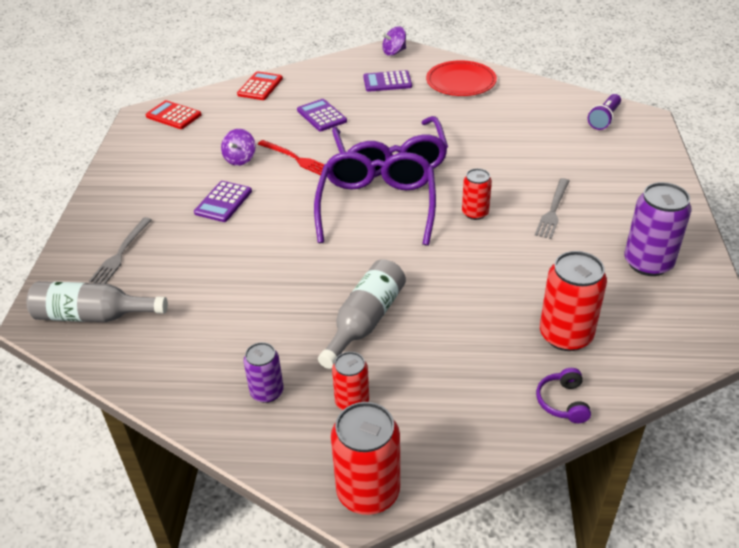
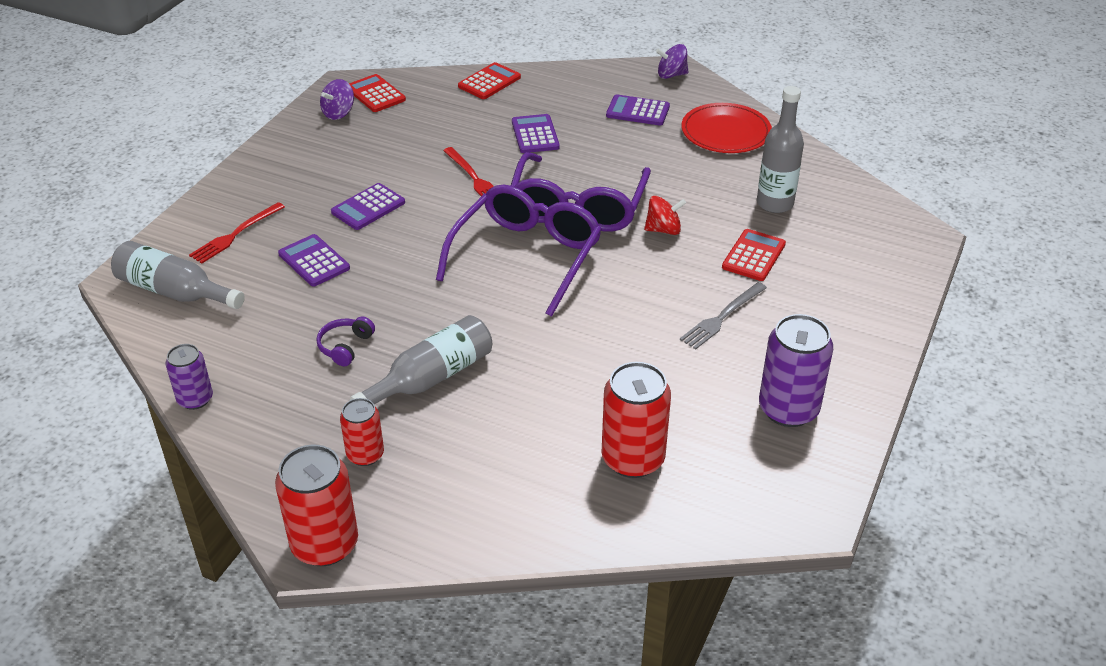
camera: 20 degrees right, 0 degrees up
(121, 253) = (235, 234): grey fork -> red fork
(204, 256) = (314, 261): none -> purple calculator
(240, 159) = (415, 163): purple spinning top -> purple spinning top (338, 113)
(267, 392) = (290, 418): purple can -> purple can (195, 399)
(465, 159) = (663, 230): none -> red spinning top
(475, 213) = (630, 295): red can -> none
(530, 121) = (775, 203): none -> grey bottle
(543, 161) = (753, 256): none -> red calculator
(562, 402) = (578, 525): purple headphones -> purple headphones (345, 346)
(604, 119) = (869, 224): purple flashlight -> none

